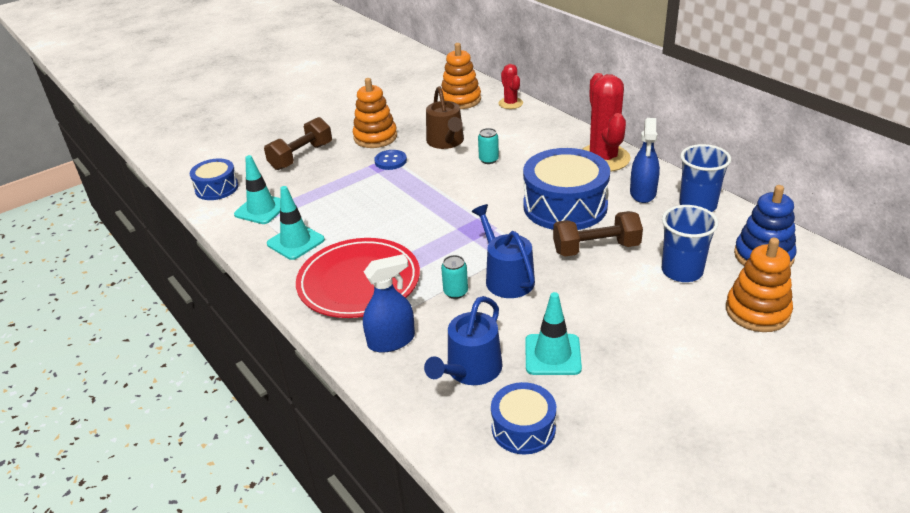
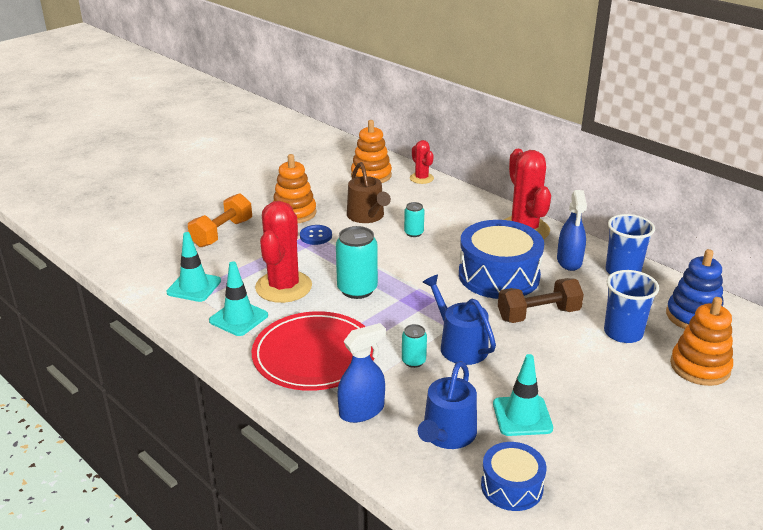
camera: 10 degrees left, 5 degrees down
(217, 188) = (140, 267): blue drum -> none
(301, 156) = (222, 233): brown dumbbell -> orange dumbbell
(346, 212) = (283, 287): none -> red cactus
(417, 216) = (357, 289): none -> turquoise can

